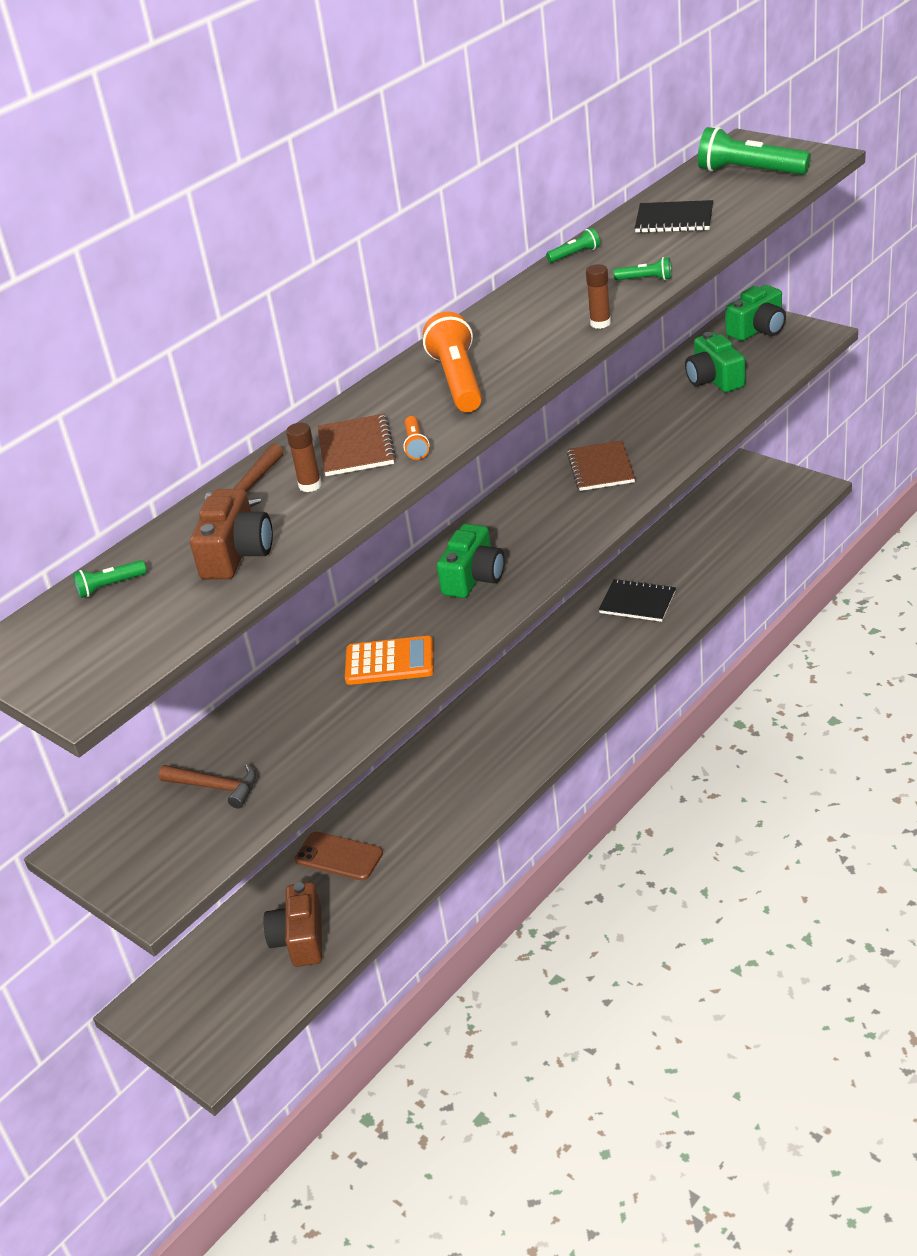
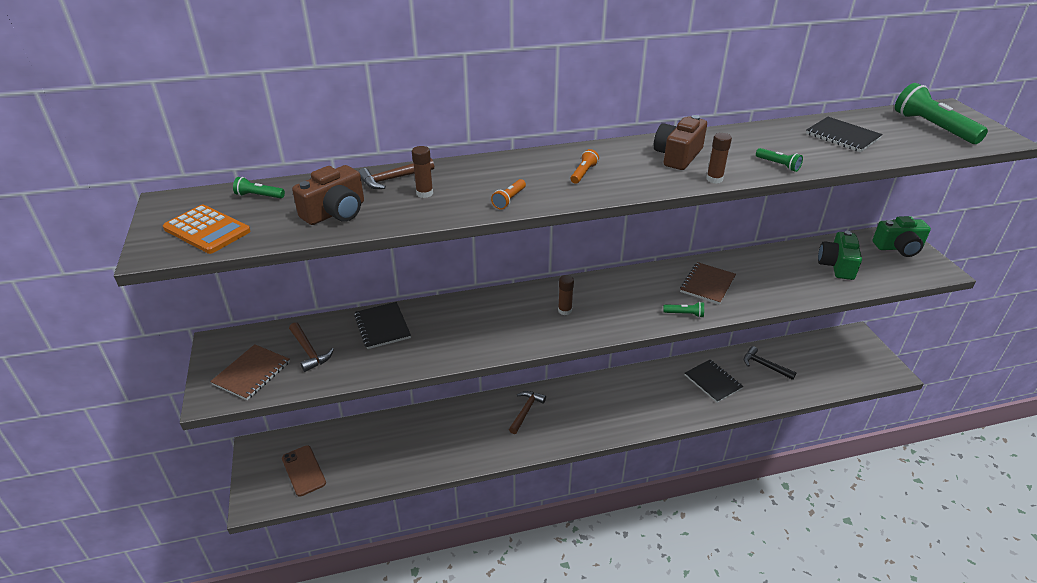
camera: 30 degrees right, 0 degrees up
(274, 712) = (382, 326): none -> black notebook
(300, 939) = (355, 463): brown camera -> brown camera (677, 156)
(339, 856) = (417, 429): brown phone -> brown phone (303, 470)
(356, 448) = (477, 184): brown notebook -> brown notebook (251, 373)
(389, 662) = (467, 334): orange calculator -> orange calculator (207, 230)
(453, 757) = (526, 411): none -> brown hammer
(458, 381) = (583, 173): orange flashlight -> orange flashlight, size x0.47
(473, 577) = (564, 310): green camera -> brown glue stick
(575, 254) = (749, 130): green flashlight -> green flashlight (684, 314)
(677, 553) = (764, 365): none -> black hammer

